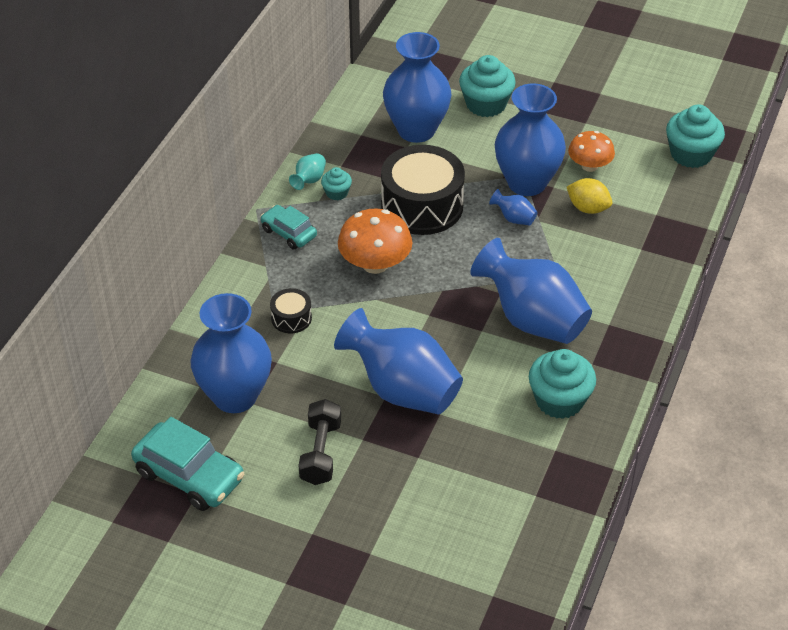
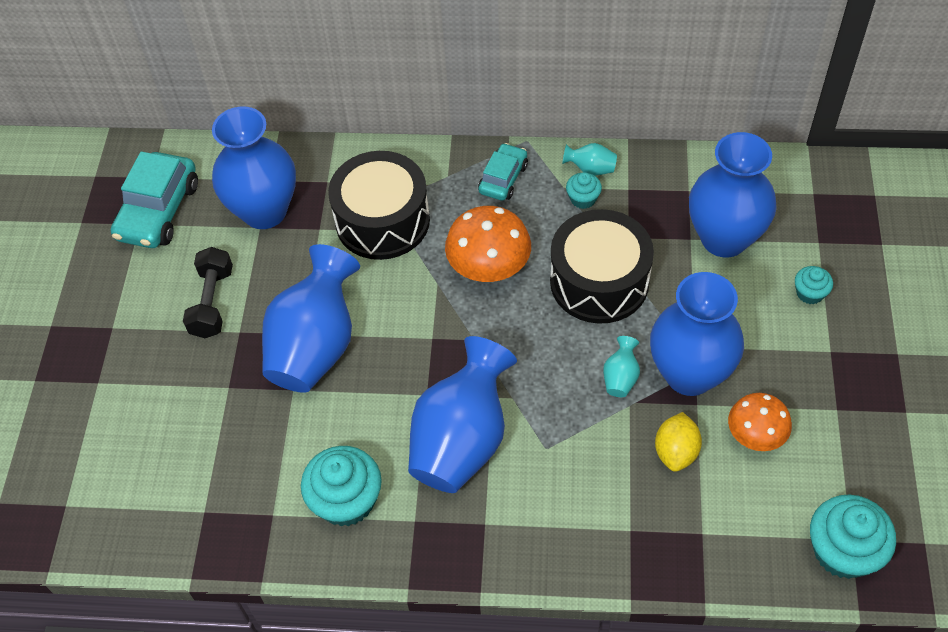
camera: 75 degrees right, 10 degrees up
(291, 318) = (382, 221): black drum -> black drum, size x2.17
(320, 453) = (212, 302): black dumbbell -> black dumbbell turned 75 degrees counterclockwise
(486, 104) = (810, 293): turquoise cupcake -> turquoise cupcake, size x0.52
(514, 218) = (620, 377): blue vase -> turquoise vase

